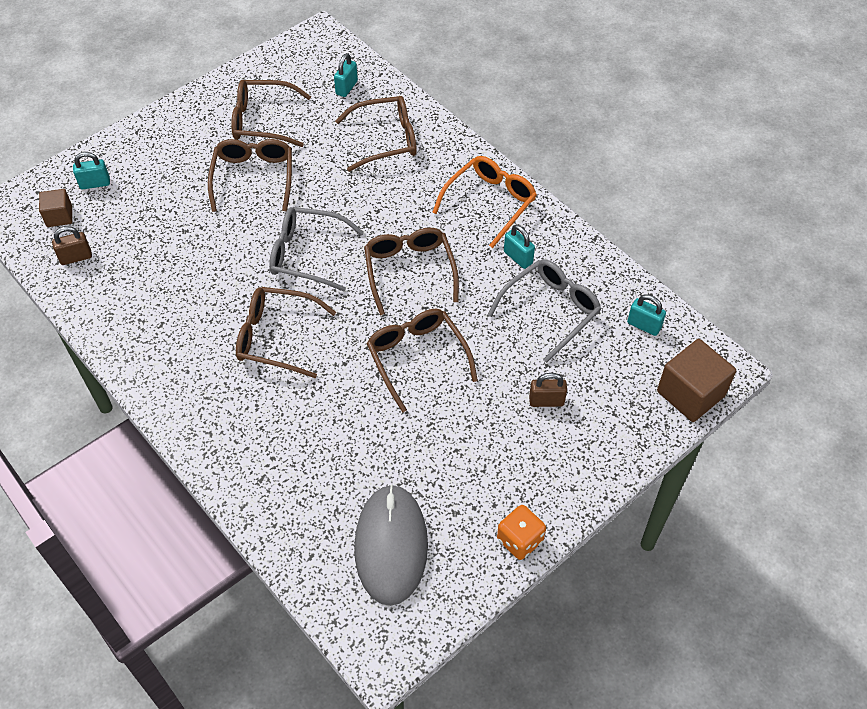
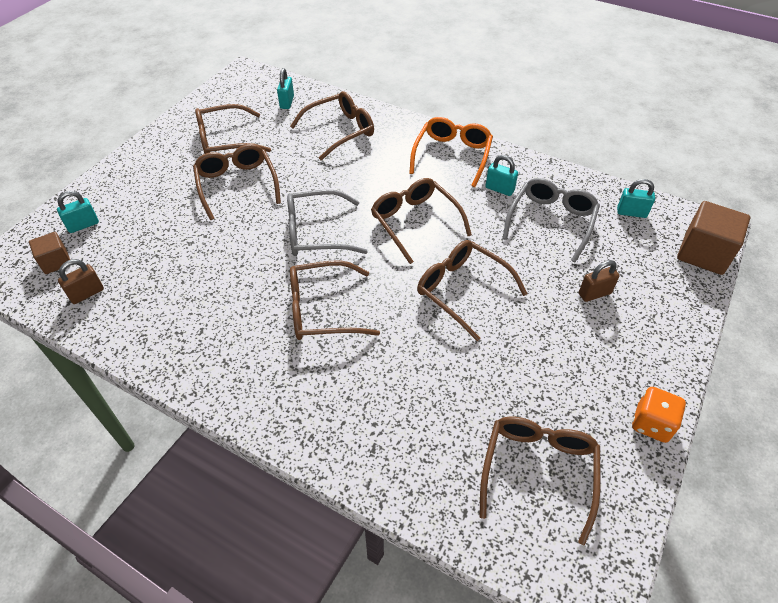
camera: 20 degrees left, 5 degrees down
(391, 546) = (538, 472): grey mouse -> brown glasses

